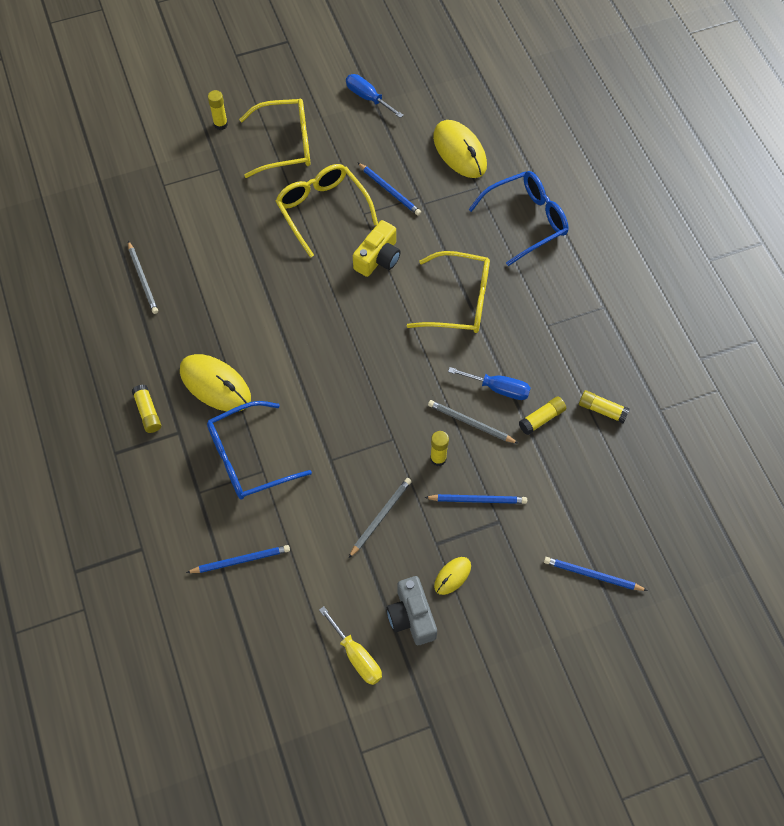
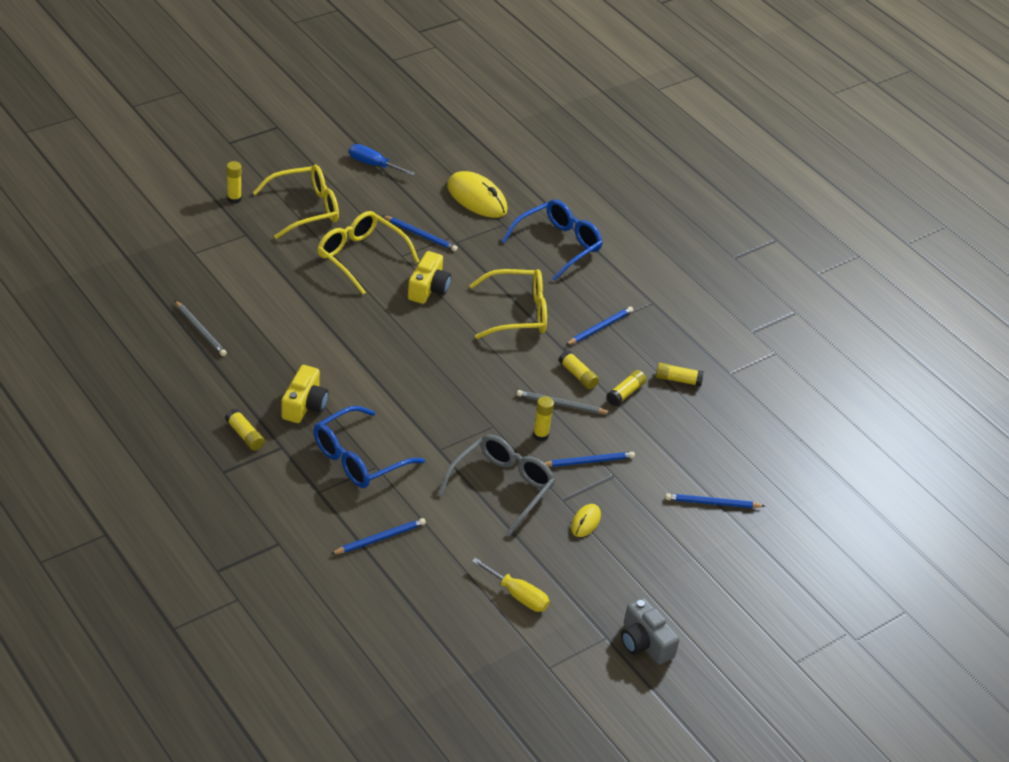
camera: 20 degrees left, 20 degrees down
(215, 385) = (304, 405): yellow mouse -> yellow camera
(380, 517) = (502, 487): grey pencil -> grey glasses
(411, 616) = (558, 558): grey camera -> grey camera (644, 643)
(498, 388) = (578, 375): blue screwdriver -> yellow glue stick
(539, 331) = (600, 328): none -> blue pencil

